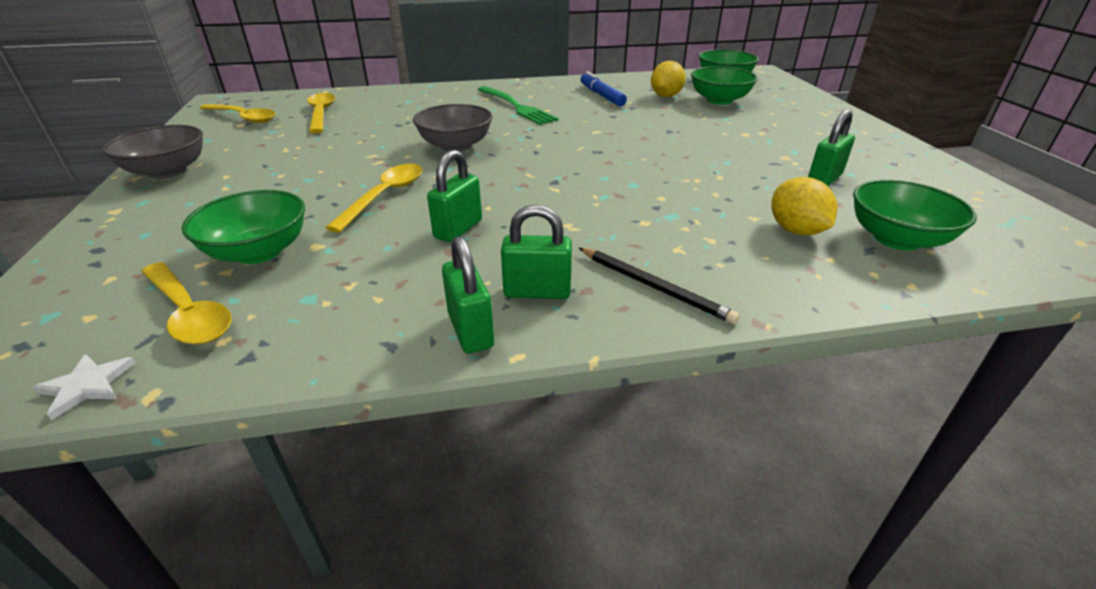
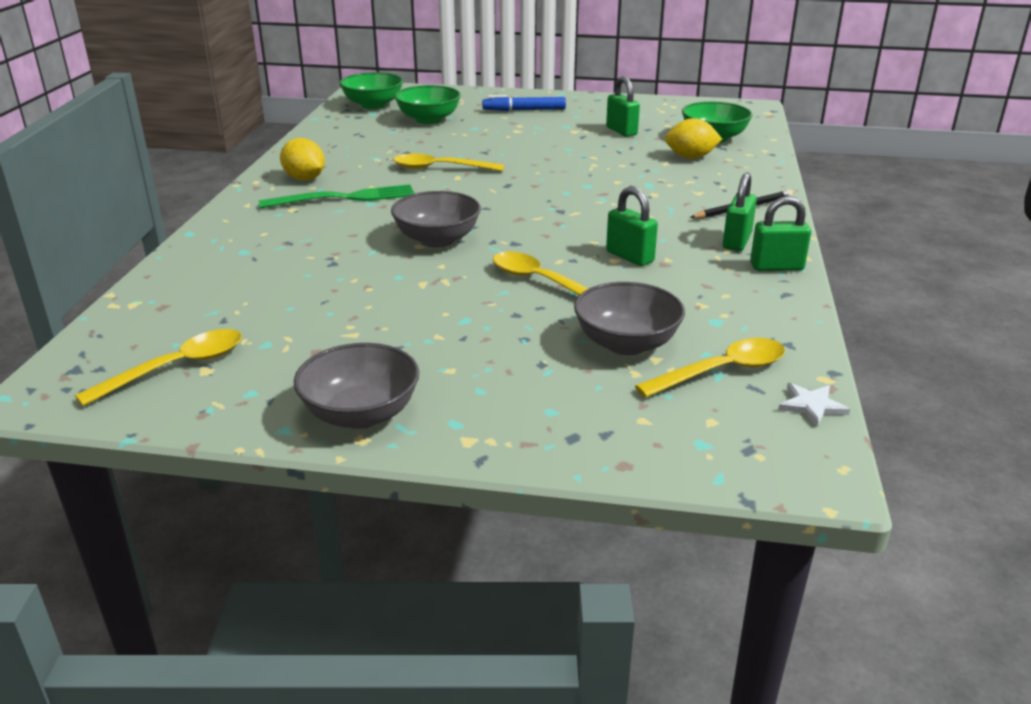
camera: 70 degrees left, 5 degrees down
(258, 252) = (626, 344): green bowl -> grey bowl
(321, 114) = (230, 309): yellow spoon -> yellow spoon (440, 168)
(601, 95) = (356, 157): blue marker -> blue marker (524, 110)
(665, 96) = (392, 134): yellow lemon -> yellow lemon (304, 179)

